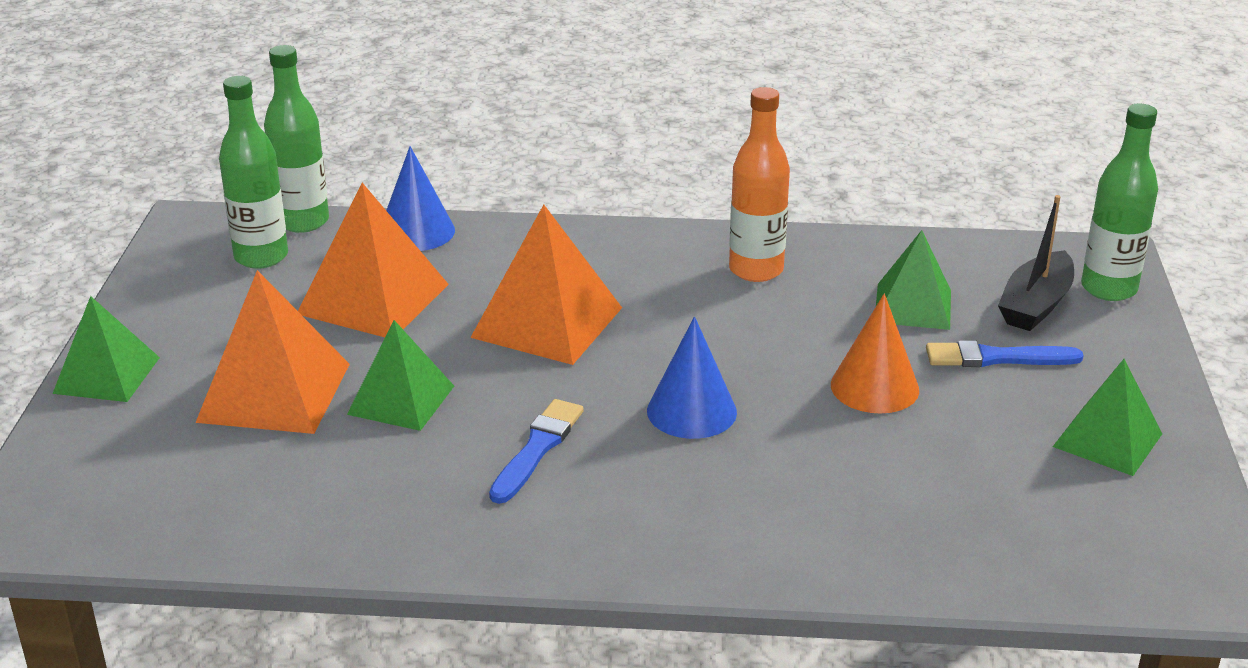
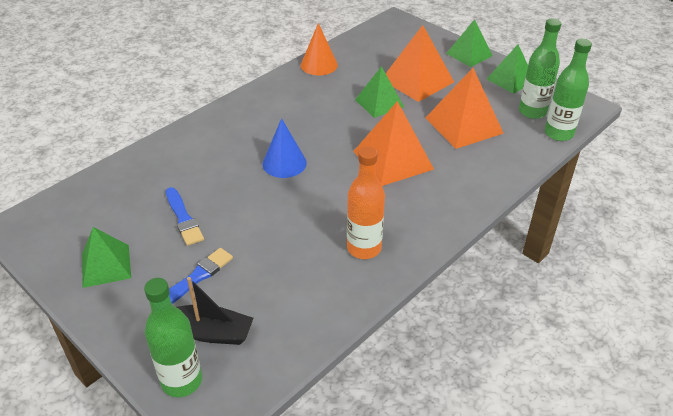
camera: 130 degrees right, 10 degrees up
(416, 231) = (517, 160): blue cone -> none
(537, 449) = (311, 117): blue brush -> blue brush (183, 218)
(874, 387) = (231, 222): orange cone -> orange cone (319, 65)
(913, 306) = (268, 282): green pyramid -> green pyramid (510, 80)
(1035, 305) = (210, 332): black boat -> black boat turned 120 degrees clockwise

